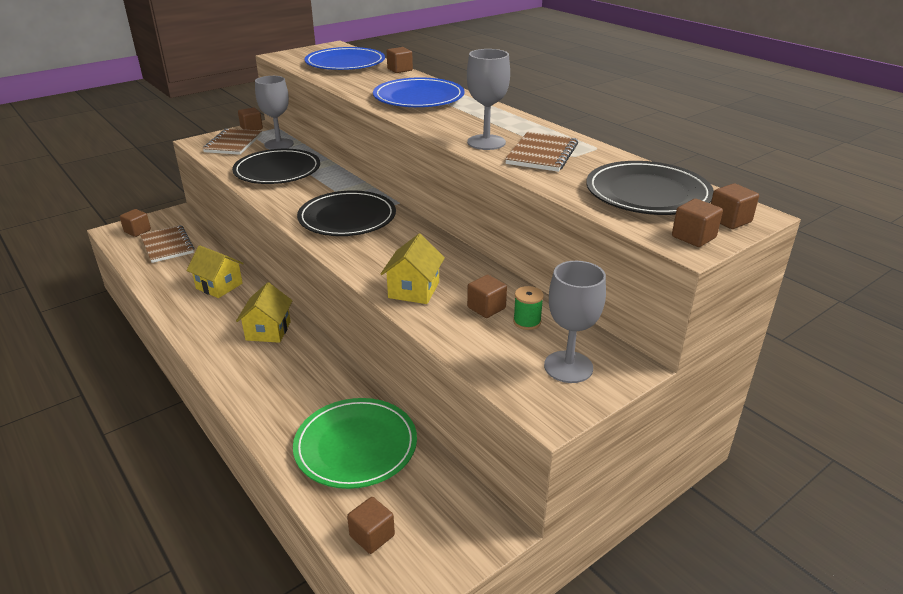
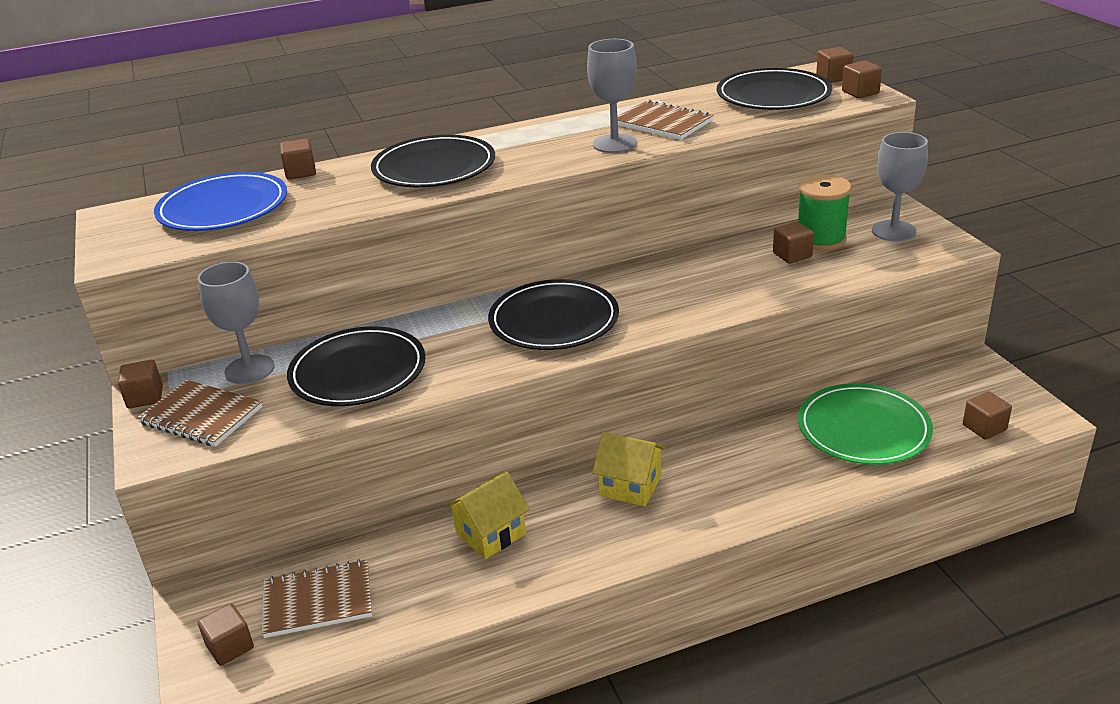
camera: 70 degrees left, 0 degrees up
(414, 290) = (746, 289): yellow house -> none
(418, 97) = (434, 167): blue plate -> black plate
(527, 322) = (820, 239): green spool -> green spool, size x1.82

